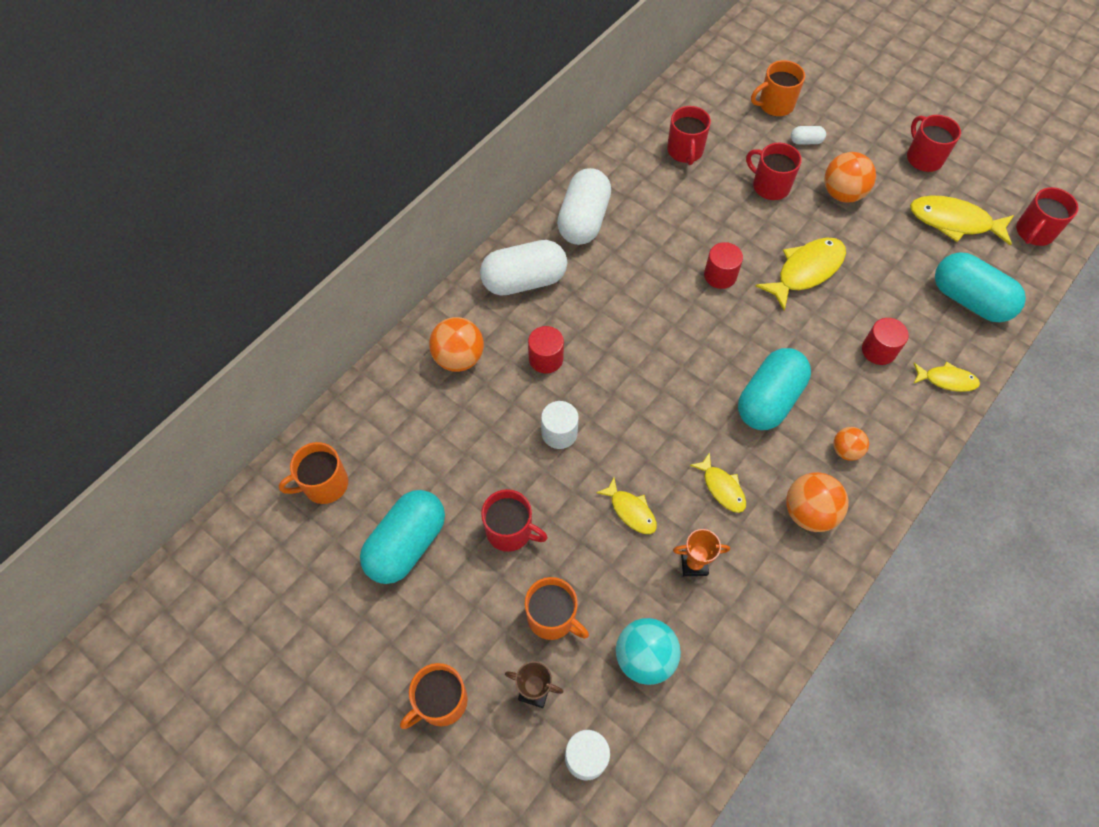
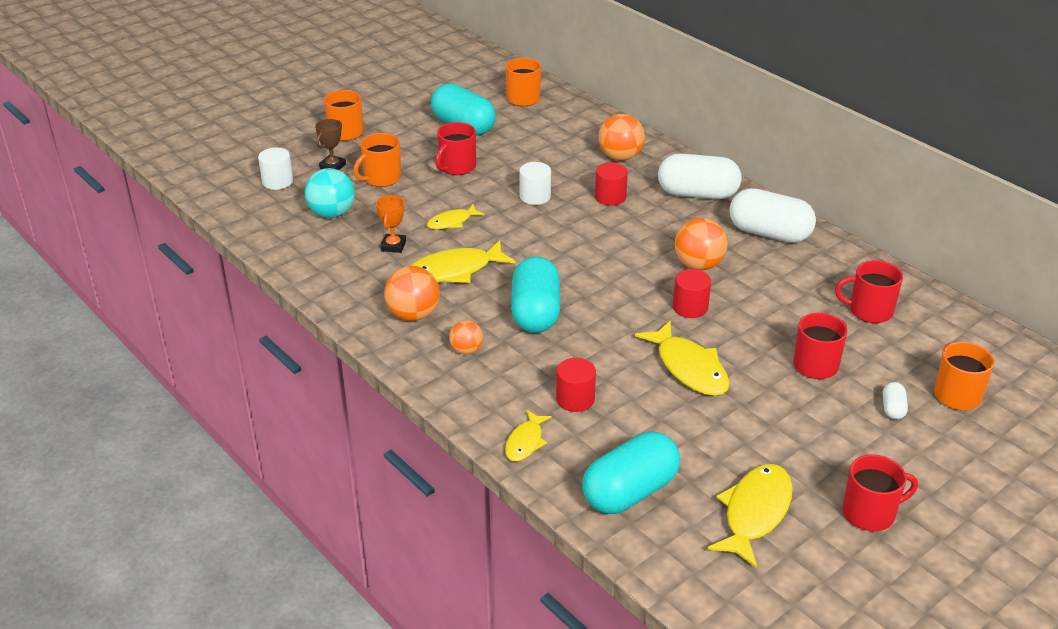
camera: 100 degrees right, 25 degrees down
(524, 281) = (697, 194): white capsule -> white capsule turned 75 degrees counterclockwise
(722, 487) = (455, 270): yellow fish -> yellow fish, size x1.72
(769, 400) = (535, 313): turquoise capsule -> turquoise capsule turned 45 degrees clockwise
(842, 193) = (804, 421): orange ball -> orange ball (698, 265)
(1034, 232) = (732, 591): red mug -> none

